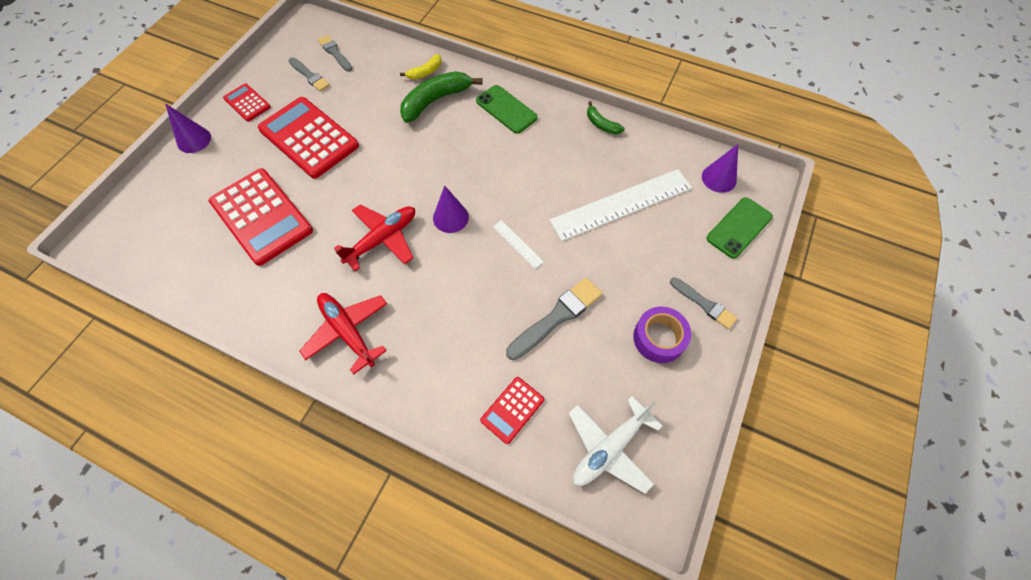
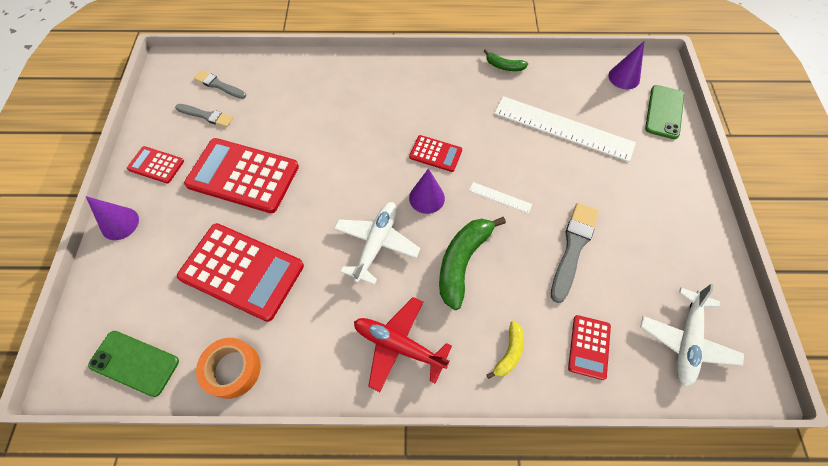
camera: 25 degrees left, 0 degrees up
(209, 291) = (233, 370): none -> orange tape
(382, 239) = (377, 243): red plane -> white plane
(425, 72) = (319, 74): yellow banana -> yellow banana (509, 353)
(436, 101) = (346, 96): green banana -> green banana (462, 262)
(483, 181) = (435, 154): none -> red calculator
(506, 109) = (415, 82): green phone -> green phone (134, 363)
(621, 204) = (563, 128): white ruler -> white ruler turned 75 degrees clockwise
(659, 338) = (663, 229): purple tape -> none
(704, 304) = (679, 185): grey brush -> none

